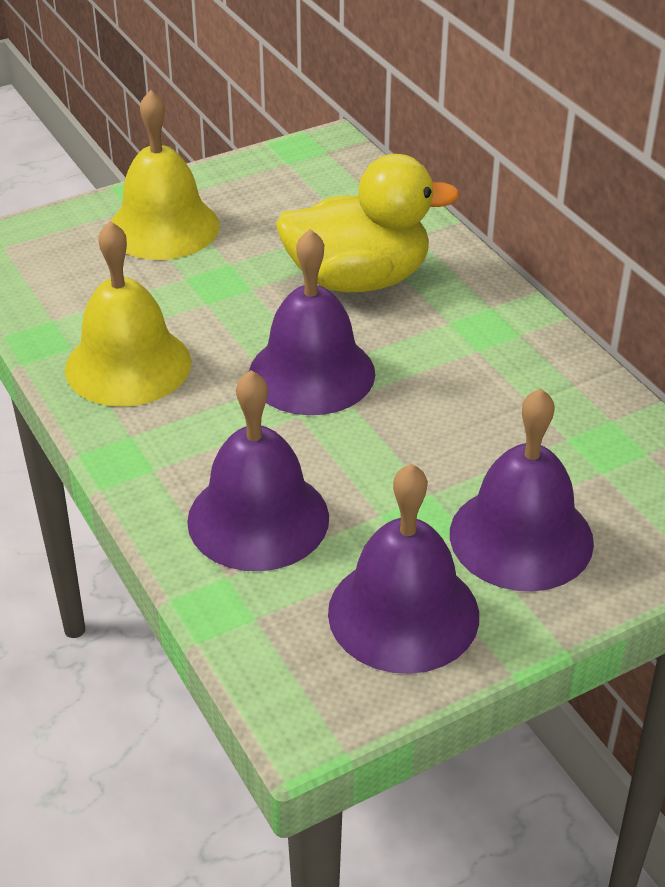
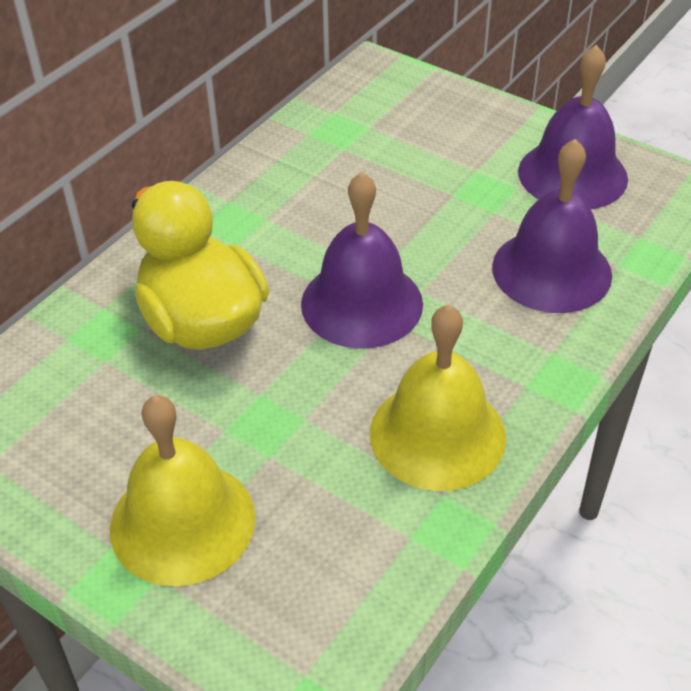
camera: 115 degrees left, 5 degrees up
(521, 537) = (461, 145): purple bell -> none

